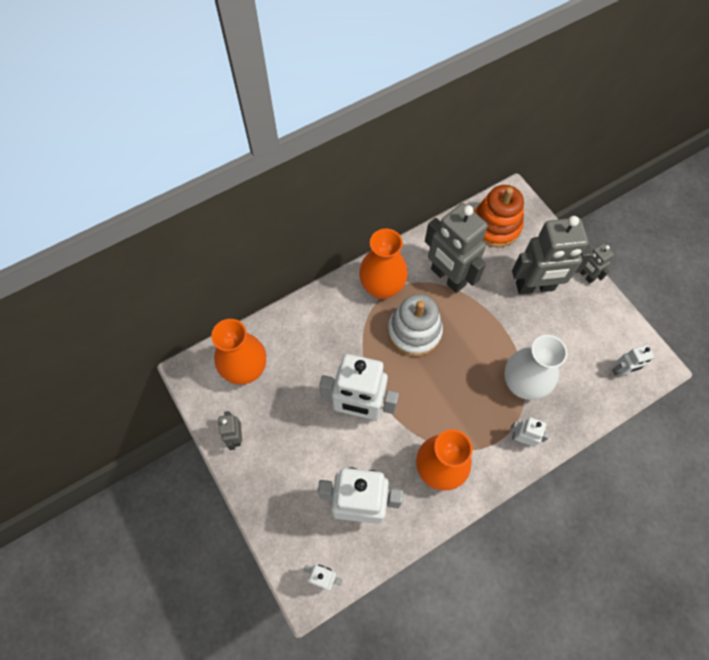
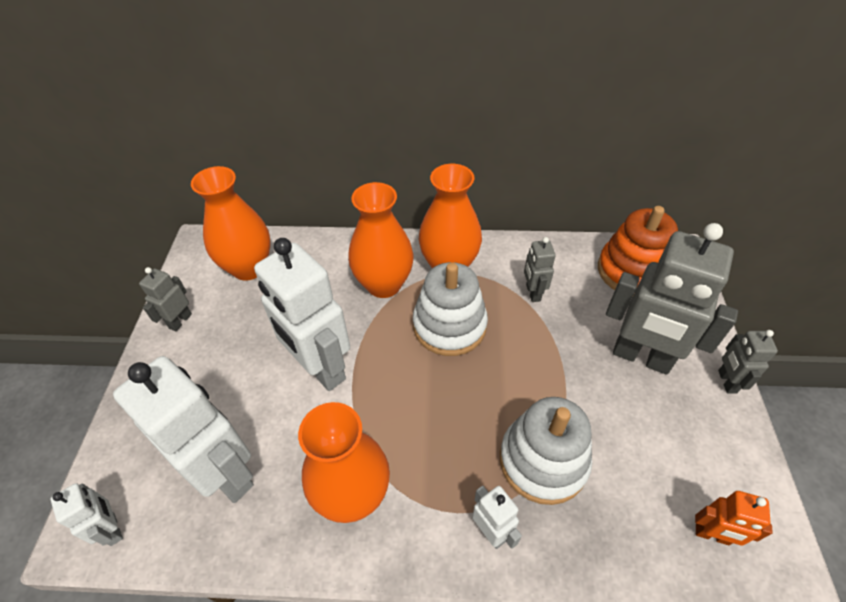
camera: 35 degrees right, 15 degrees down
(350, 327) = (384, 284): none -> orange vase
(447, 277) = (532, 293): grey robot -> grey robot, size x0.47
(522, 384) = (543, 461): white vase -> white stacking toy
(621, 371) = (712, 535): white robot -> orange robot

